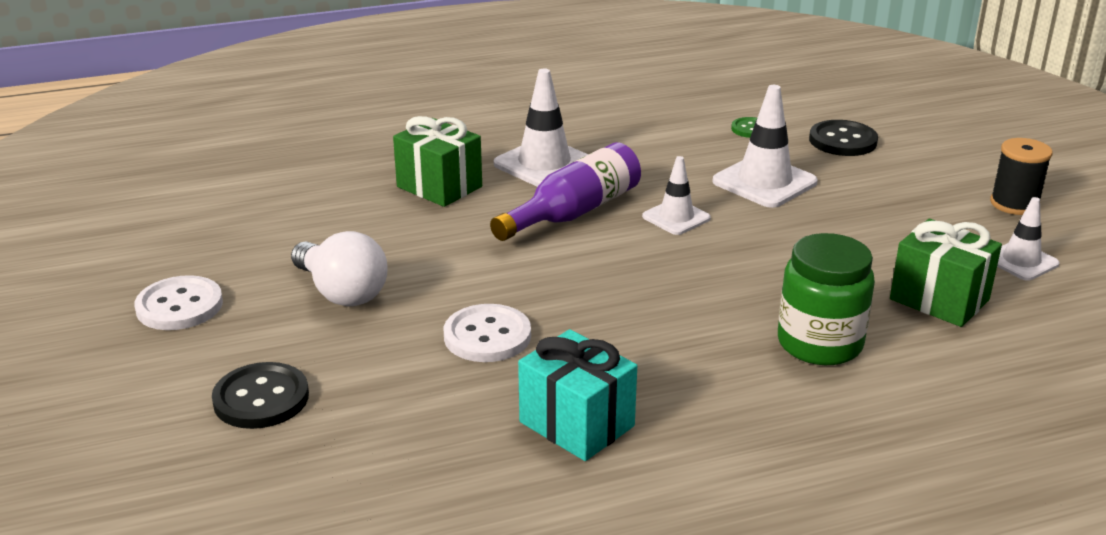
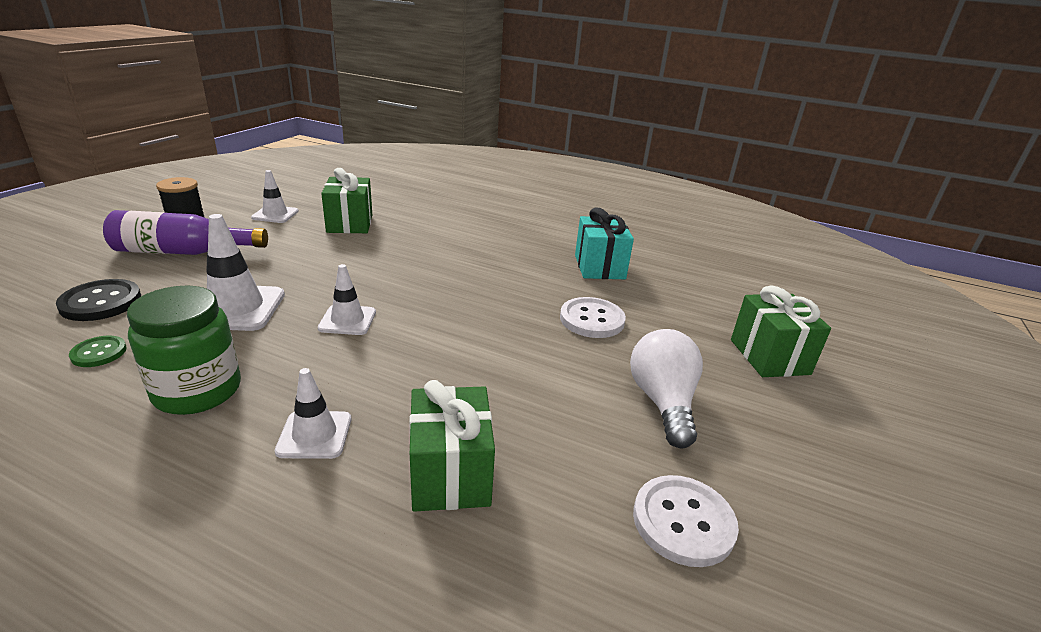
camera: 140 degrees left, 0 degrees up
(179, 306) = (822, 471): white button -> white button (683, 522)
(261, 398) = (769, 357): black button -> green gift
(544, 164) = (314, 435): white traffic cone -> white traffic cone, size x0.62
(574, 212) = (397, 366): purple bottle -> purple bottle (183, 252)
(819, 343) = (438, 238): green jar -> green jar (197, 391)

